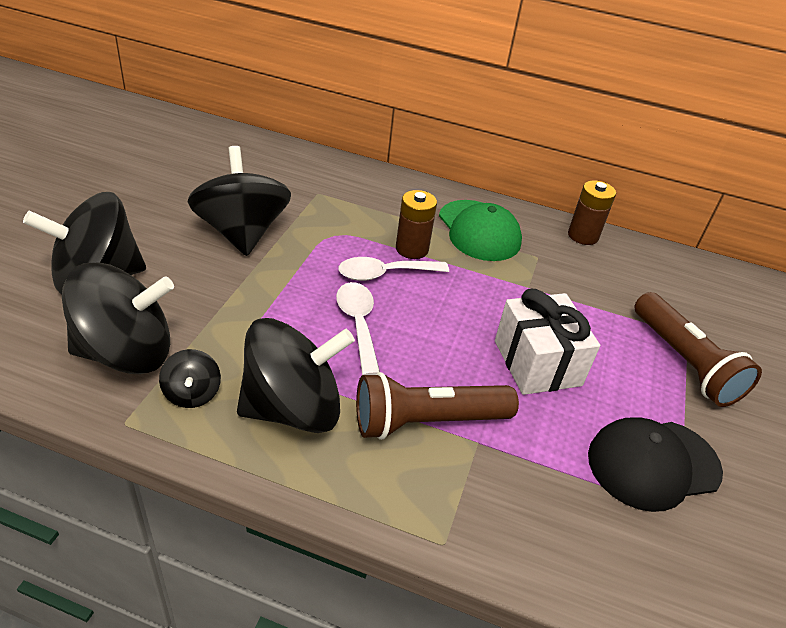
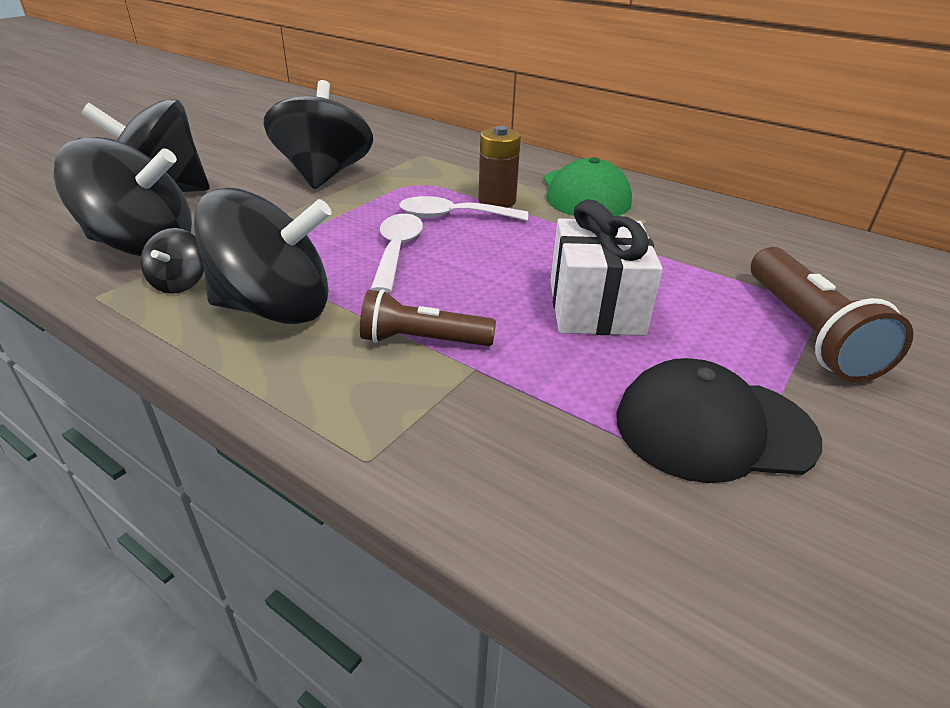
camera: 20 degrees right, 5 degrees down
(427, 421) = (422, 340): brown flashlight -> brown flashlight, size x0.66
(583, 236) = (714, 208): brown battery -> none

